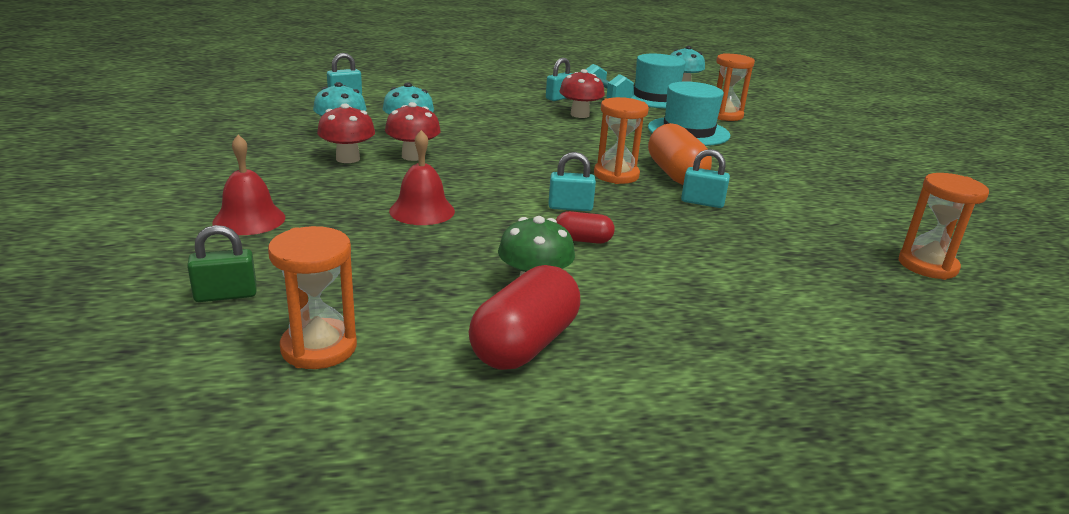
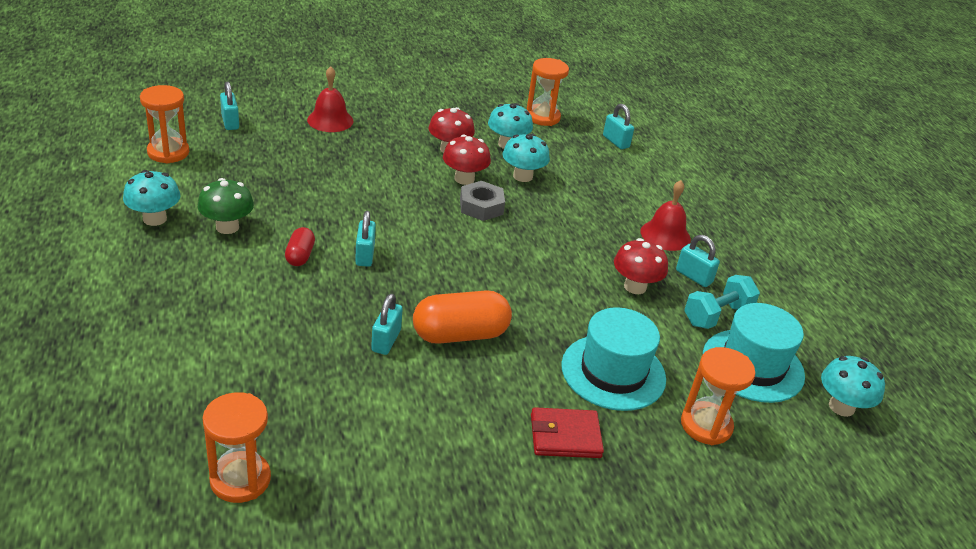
camera: 85 degrees right, 10 degrees up
(226, 295) = (230, 122): green padlock -> turquoise padlock
(422, 211) = (350, 183): red bell -> red bell (665, 235)
(467, 153) = (481, 206): none -> grey nut
(525, 344) = (154, 219): red capsule -> turquoise mushroom
(616, 175) = (447, 291): orange hourglass -> orange hourglass (542, 117)
(768, 151) = (565, 436): none -> red wallet

